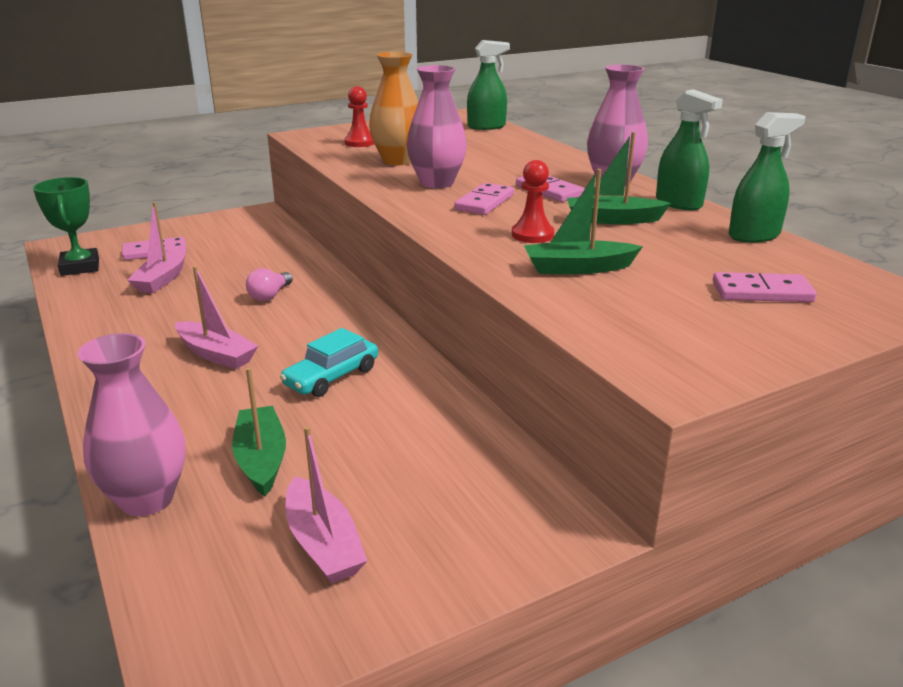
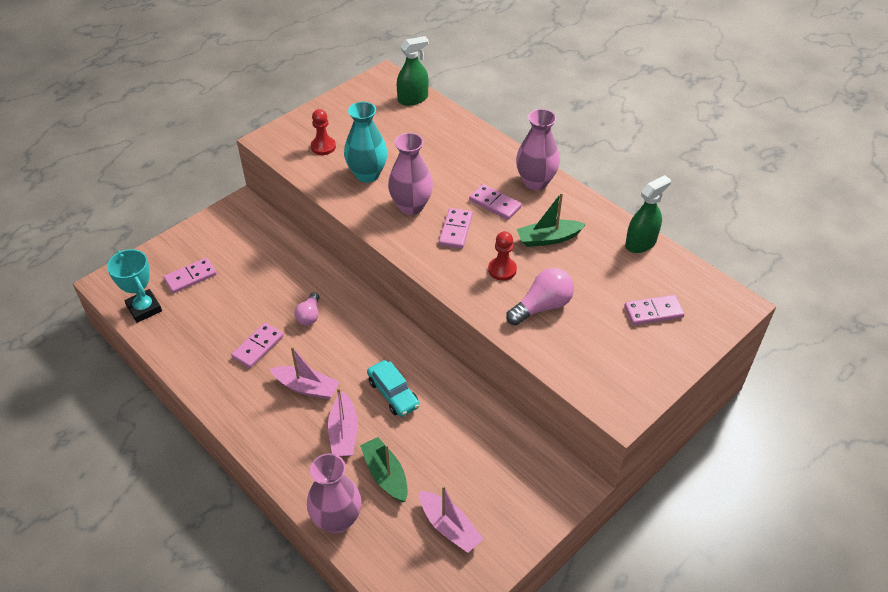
camera: 15 degrees left, 20 degrees up
(80, 267) = (144, 308): green trophy -> turquoise trophy
(162, 279) = (218, 311): pink boat -> pink boat (344, 433)
(184, 312) = (258, 347): none -> pink domino
(331, 377) = (393, 393): turquoise car -> turquoise car turned 60 degrees counterclockwise
(398, 161) = (367, 174): orange vase -> turquoise vase
(578, 268) = (542, 306): green boat -> pink light bulb
(678, 203) = (586, 207): green spray bottle -> none

